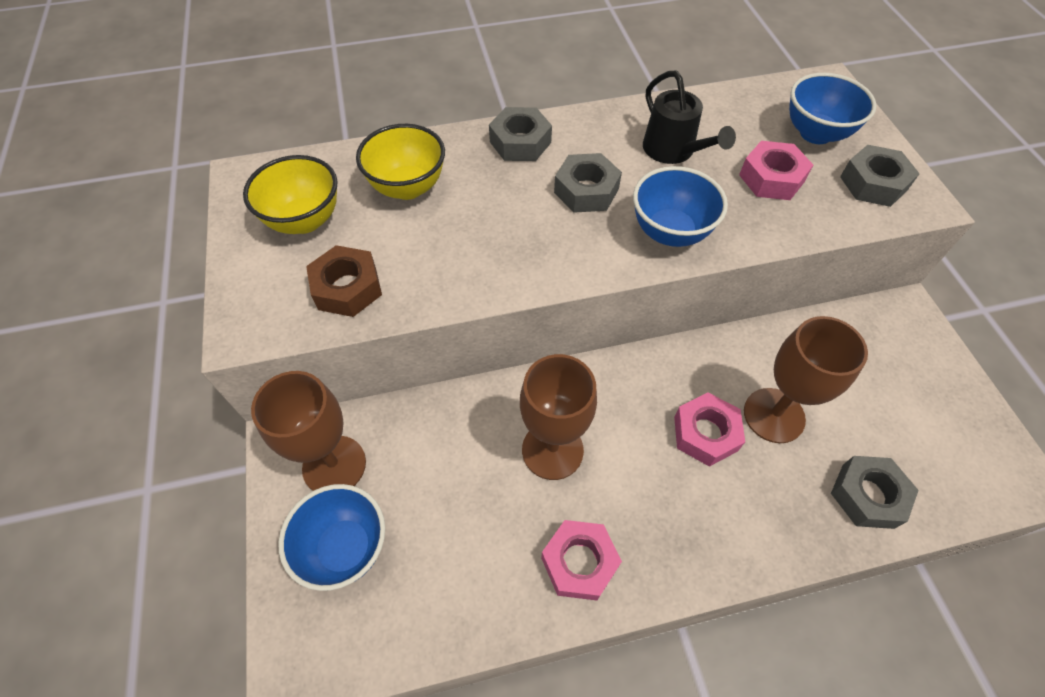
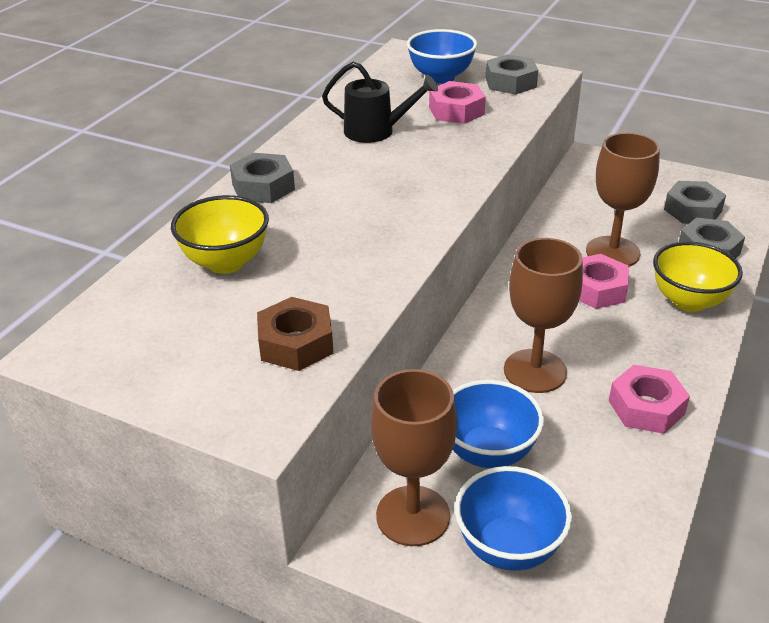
camera: 50 degrees left, 20 degrees down
(305, 220) = (176, 336): yellow bowl -> yellow bowl (688, 301)
(586, 190) = (360, 182): grey nut -> grey nut (692, 210)
(670, 232) = (450, 169): blue bowl -> blue bowl (488, 452)

